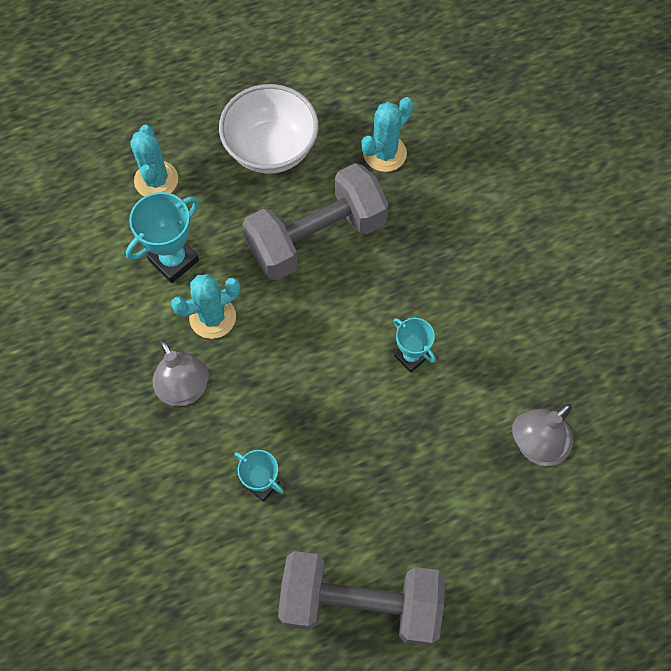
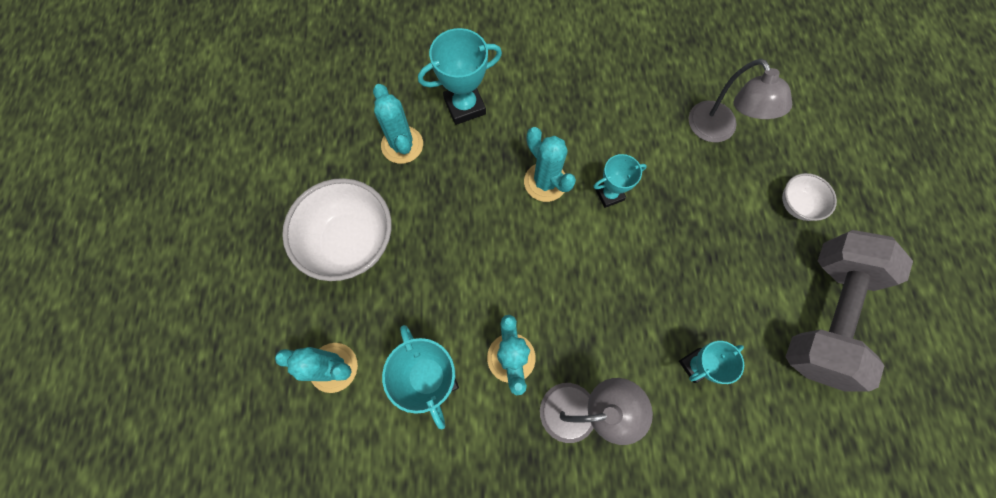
camera: 70 degrees left, 5 degrees up
(316, 237) = (463, 232): grey dumbbell -> none
(399, 292) = (545, 182): none -> turquoise cactus
(451, 192) = (465, 106): none -> turquoise trophy
(479, 552) = (796, 204): none -> white bowl

